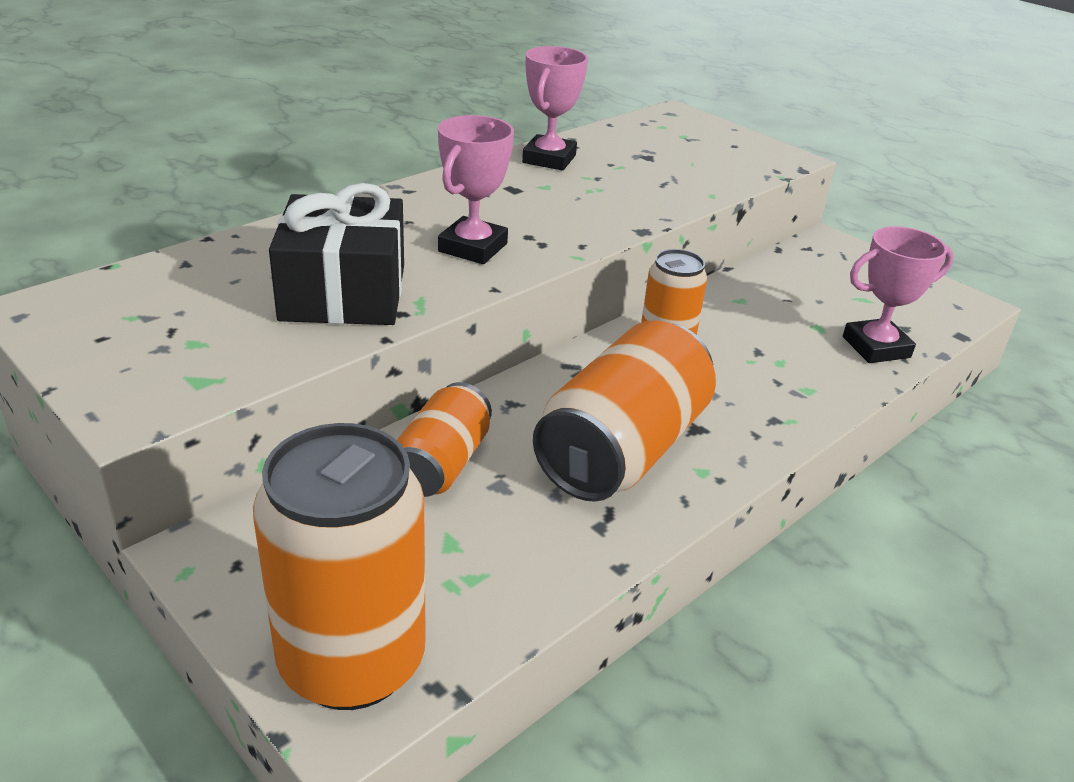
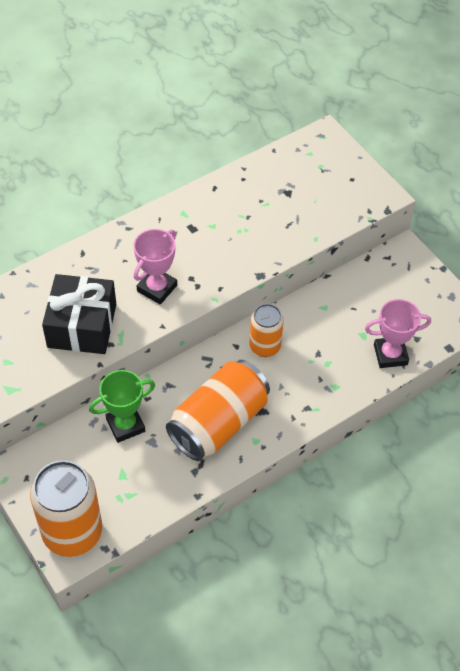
camera: 10 degrees right, 20 degrees up
(441, 464) = (125, 425): orange can -> green trophy
(549, 159) = (222, 194): pink trophy -> none

